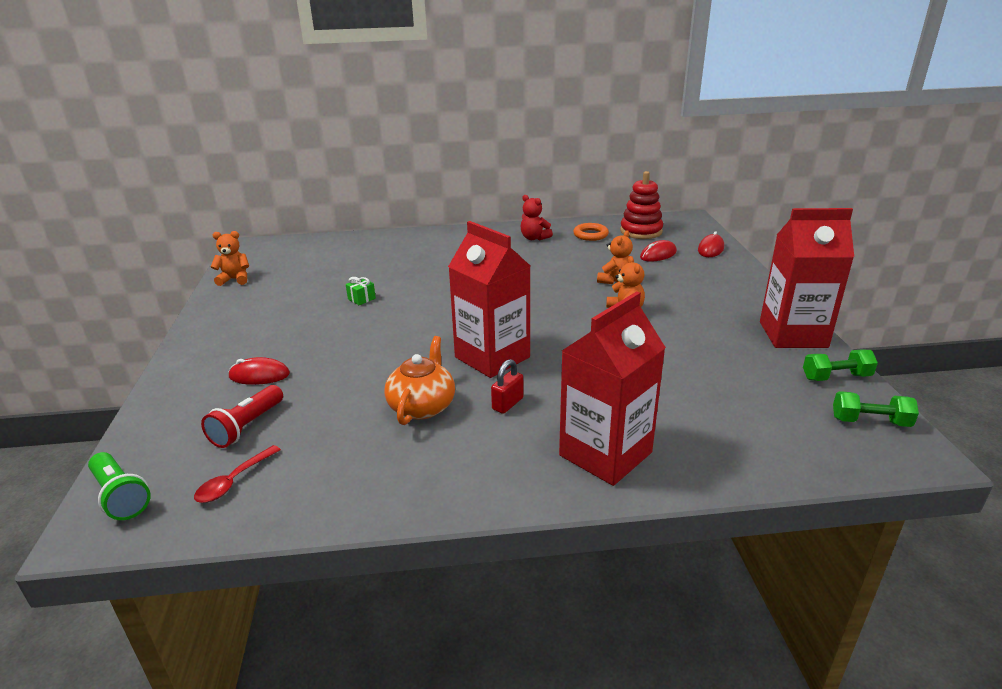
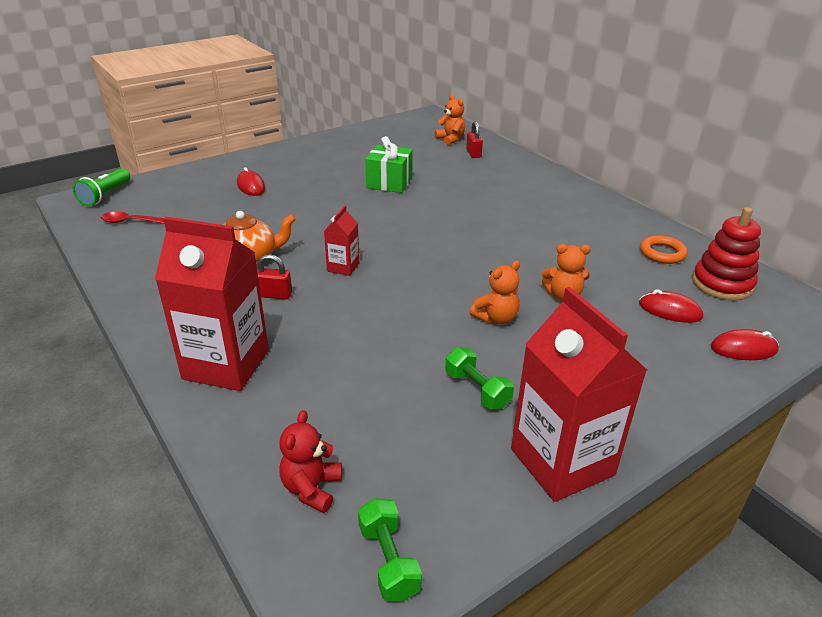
camera: 60 degrees right, 5 degrees up
(235, 279) = (373, 130): orange teddy bear -> orange teddy bear (450, 139)
(247, 426) = (189, 204): red flashlight -> none
(359, 249) = (473, 154): none -> red padlock
(361, 299) = (389, 183): green gift -> green gift, size x1.99
(492, 357) = (343, 267): red carton -> red carton, size x0.48
(534, 238) = (606, 223): red teddy bear -> red teddy bear (311, 488)
(836, 377) = (479, 517): green dumbbell -> green dumbbell (477, 390)

